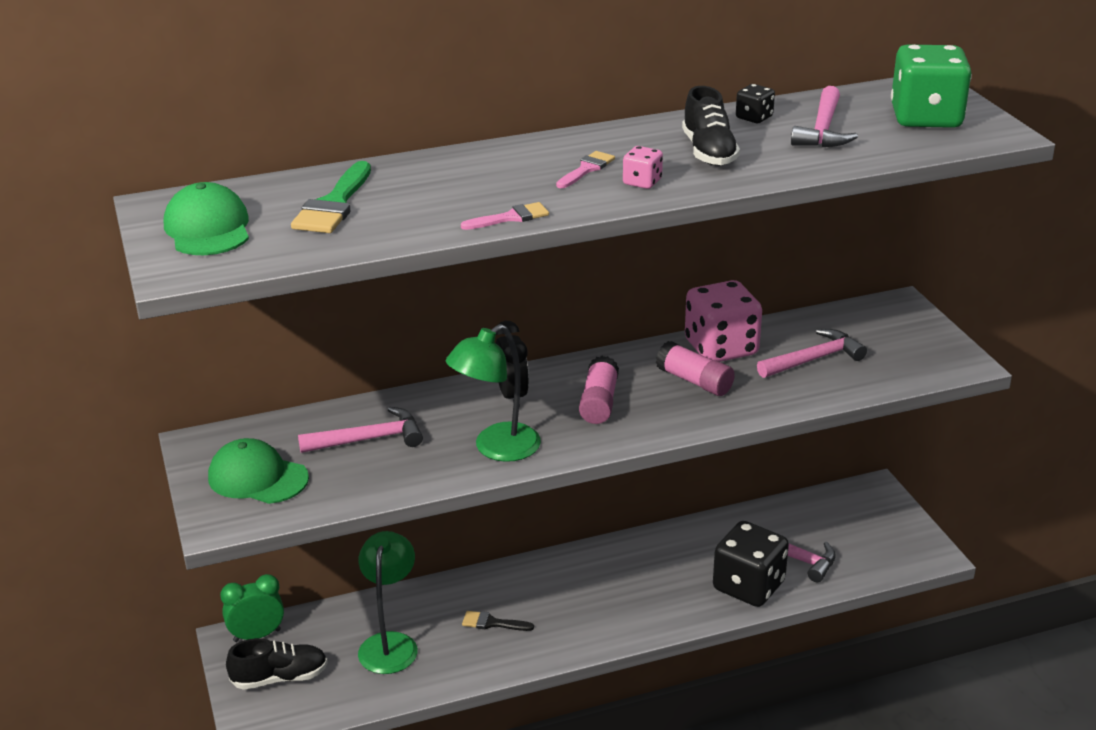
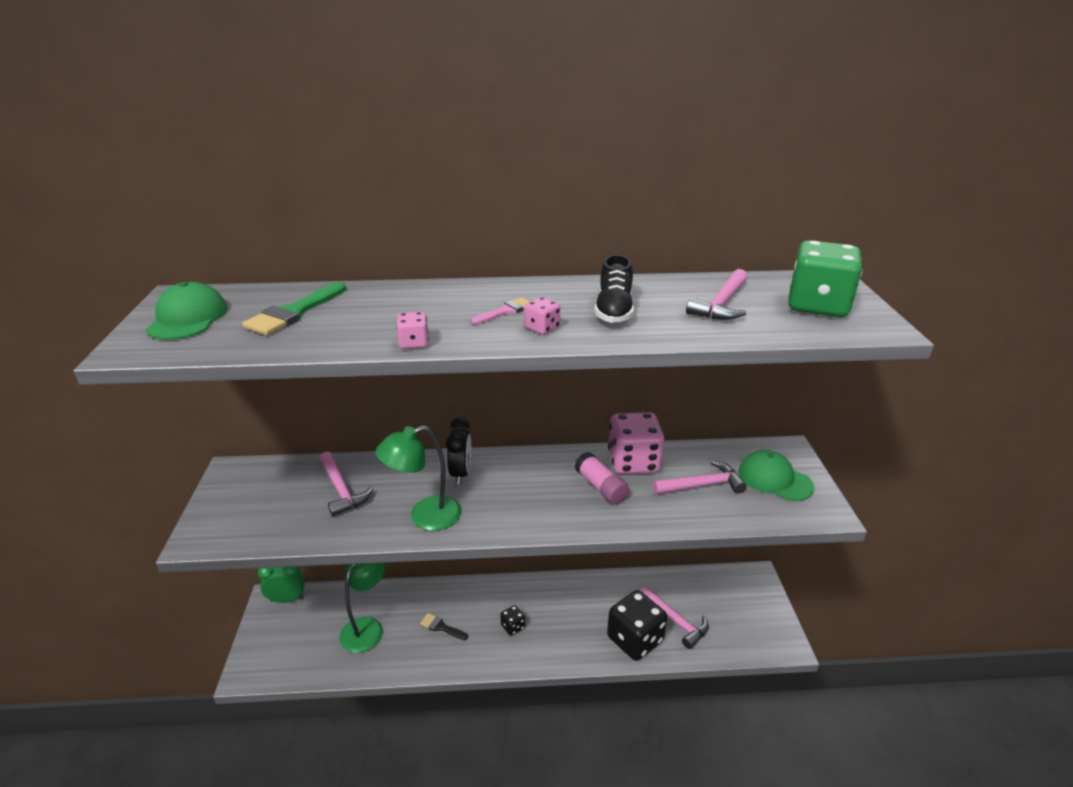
camera: 15 degrees right, 0 degrees up
(257, 478) = (248, 506): green cap -> green cap (774, 479)
(280, 678) = (283, 637): black shoe -> none
(369, 439) = (342, 490): pink hammer -> pink hammer turned 60 degrees clockwise
(510, 217) = (414, 343): pink brush -> pink dice
(599, 403) = (520, 492): pink glue stick -> none
(754, 117) = (668, 287): black dice -> black dice (513, 626)

